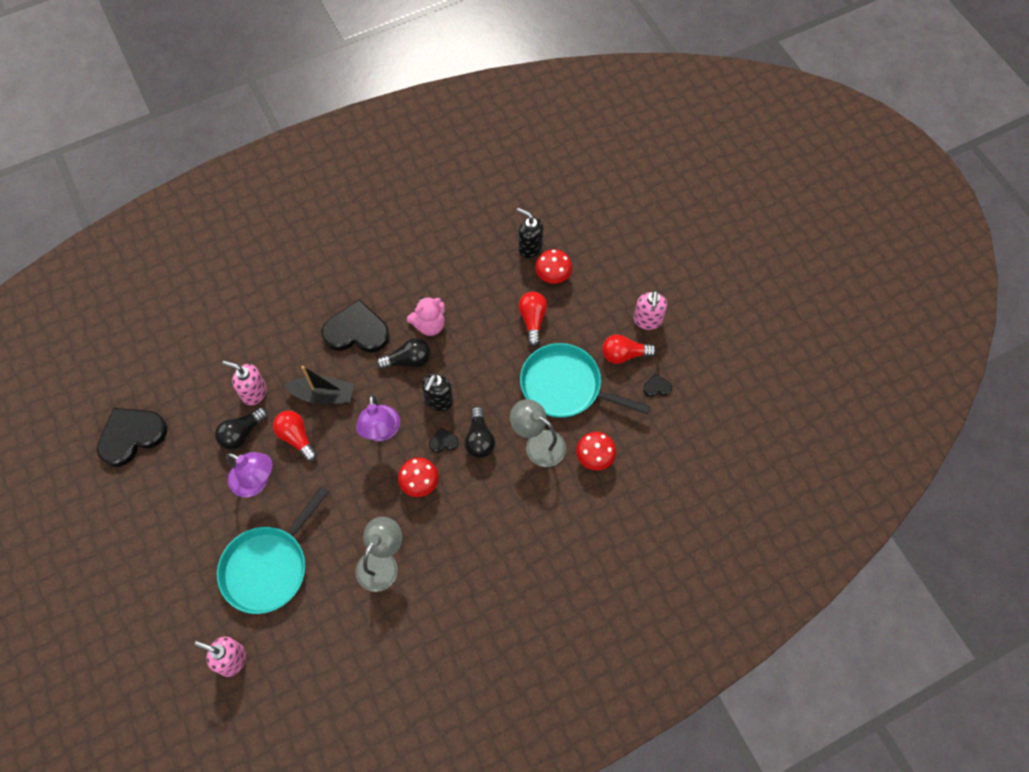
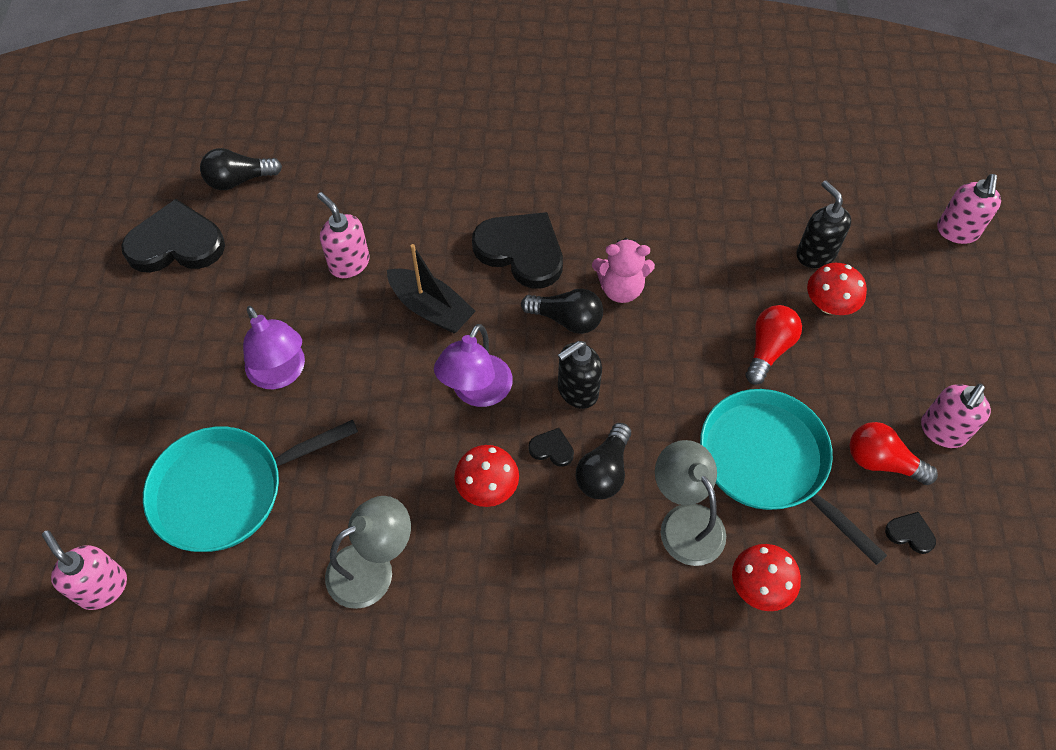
camera: 30 degrees right, 5 degrees down
(242, 433) = (303, 305): black light bulb -> black light bulb (239, 180)
(296, 438) = (365, 344): red light bulb -> none
(602, 194) = (957, 231): none -> pink soap dispenser

